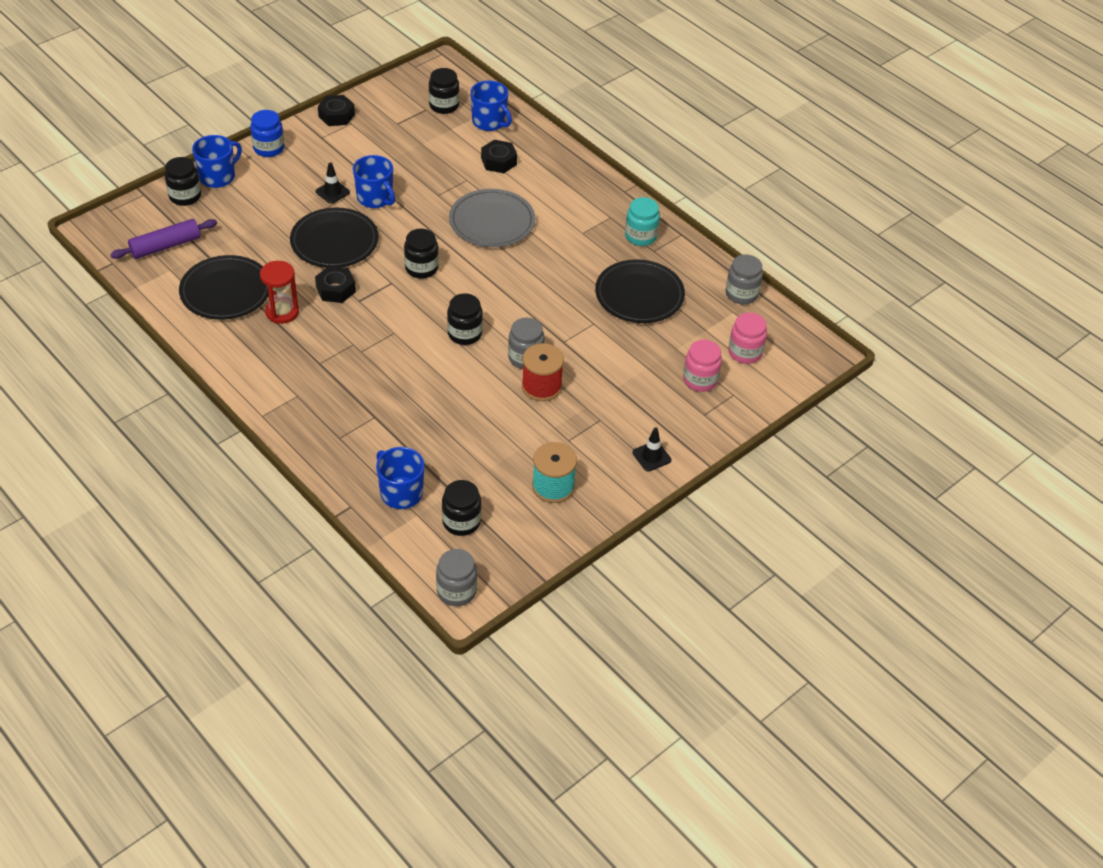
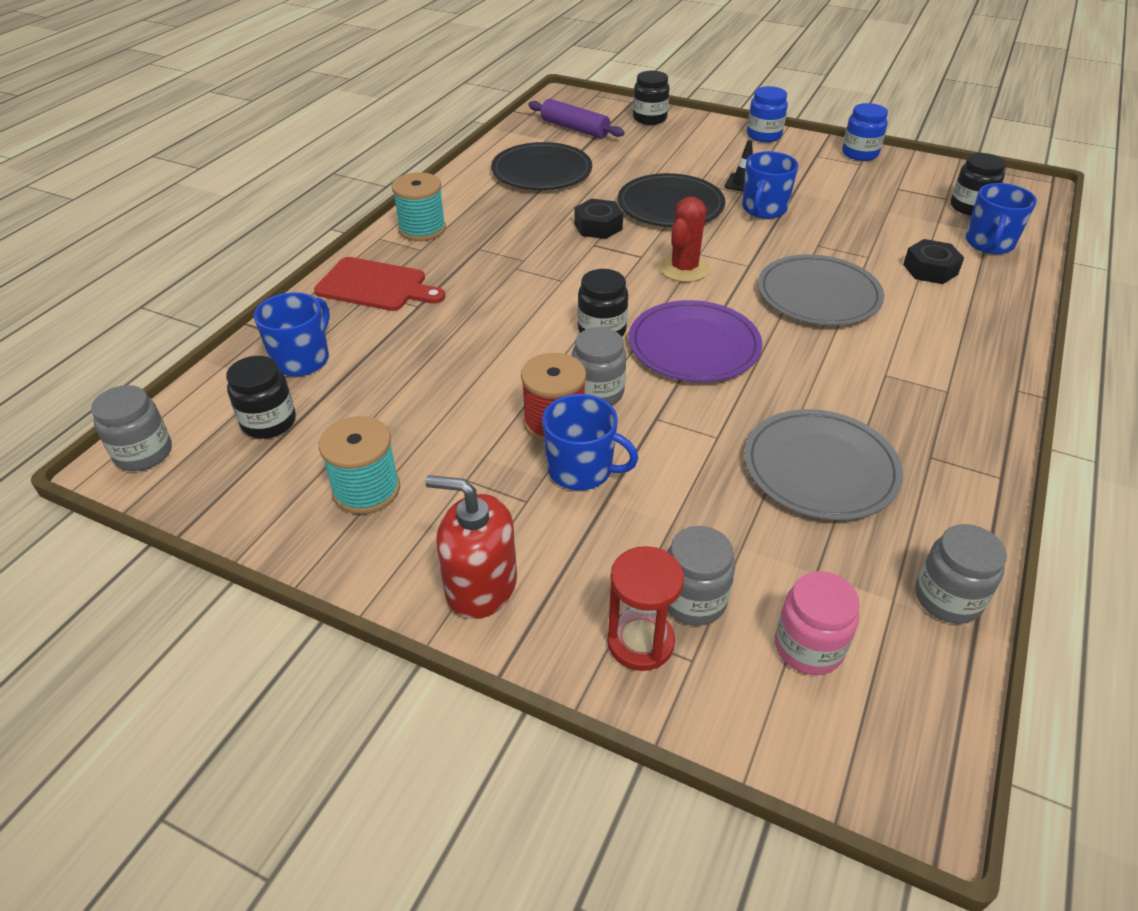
camera: 70 degrees right, 5 degrees down
(218, 176) = (694, 124): blue mug -> blue mug (581, 470)
(267, 387) = (422, 229): none -> turquoise spool
(282, 312) = (537, 207): red hourglass -> red hourglass (640, 642)
(332, 433) = (375, 286): none -> red cutting board
(336, 115) = (860, 153): black nut -> blue jar
(421, 268) = (684, 269): black jar -> red cactus
(507, 298) = (694, 345): none -> purple plate
(639, 294) = (820, 468): black plate -> grey plate
(640, 236) = (944, 433): turquoise jar -> none
(651, 456) = (481, 586): black traffic cone -> red soap dispenser
(700, 380) = (693, 600): pink jar -> grey jar

